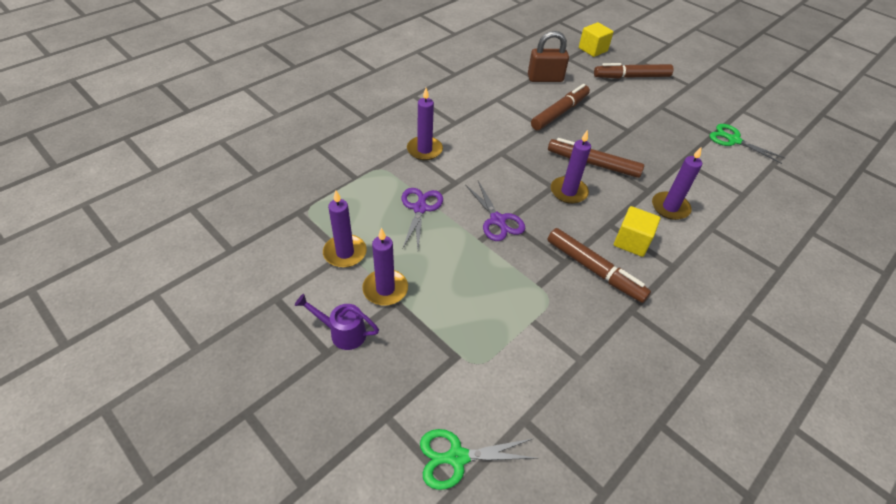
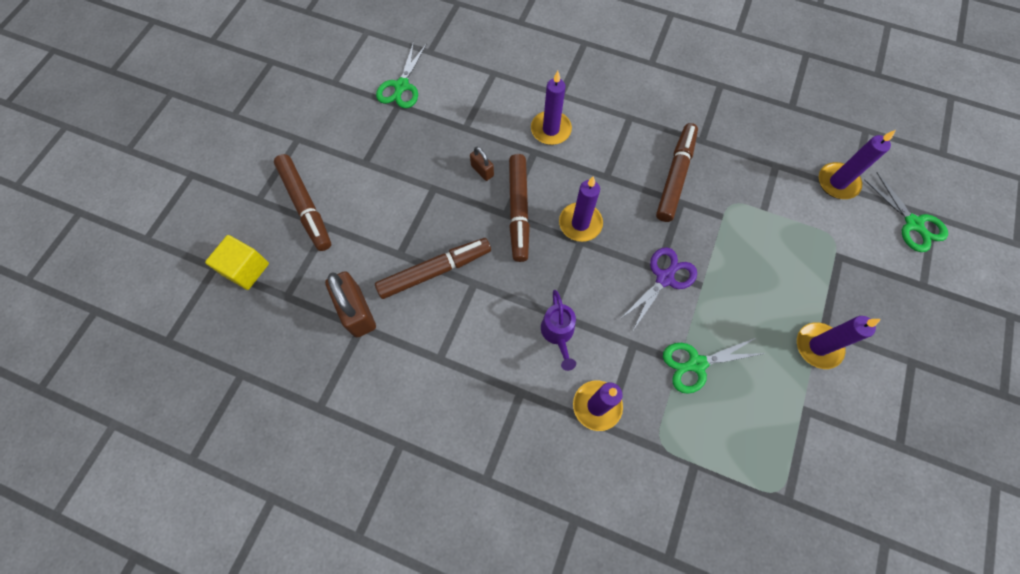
camera: 110 degrees left, 20 degrees up
(343, 333) = (886, 359): purple watering can -> purple watering can (558, 333)
(345, 253) = (805, 410): purple candle -> purple candle (837, 182)
(420, 208) = (696, 364): purple scissors -> green scissors
(559, 113) = (434, 271): brown marker -> brown marker turned 135 degrees clockwise
(631, 241) = (619, 154): yellow cube -> none
(637, 157) = (482, 171): none -> brown padlock

